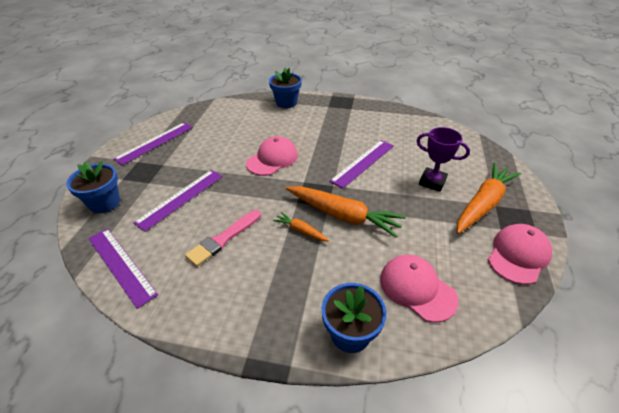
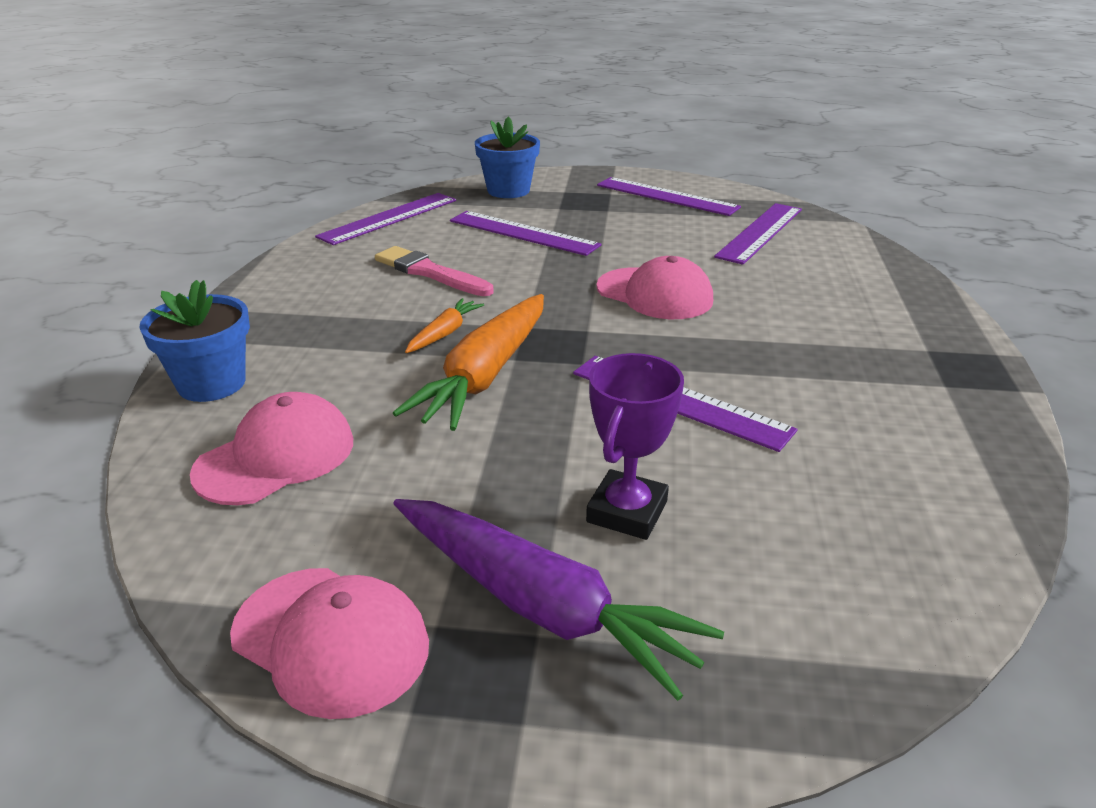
camera: 85 degrees right, 10 degrees down
(216, 122) = (760, 232): none -> purple ruler
(286, 102) = (899, 294): blue flower pot -> none
(483, 204) = (540, 605): orange carrot -> purple carrot

